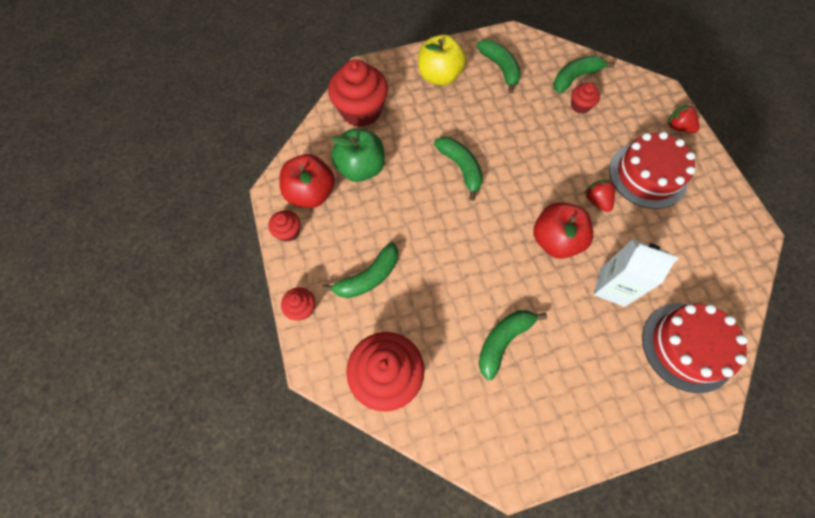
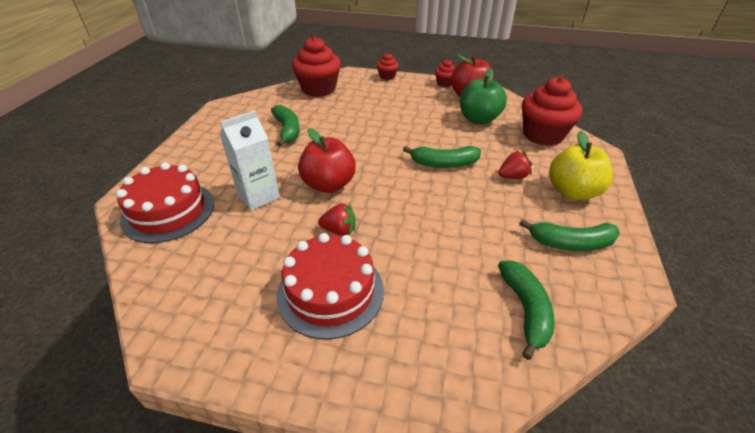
camera: 120 degrees right, 25 degrees down
(368, 277) = (385, 99): green banana -> none
(580, 106) = (472, 287): red cupcake -> none
(678, 127) = (369, 382): red strawberry -> red strawberry (512, 176)

